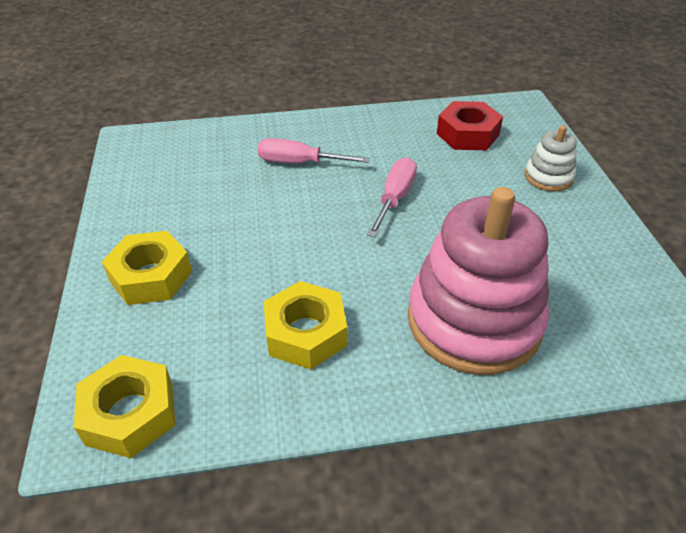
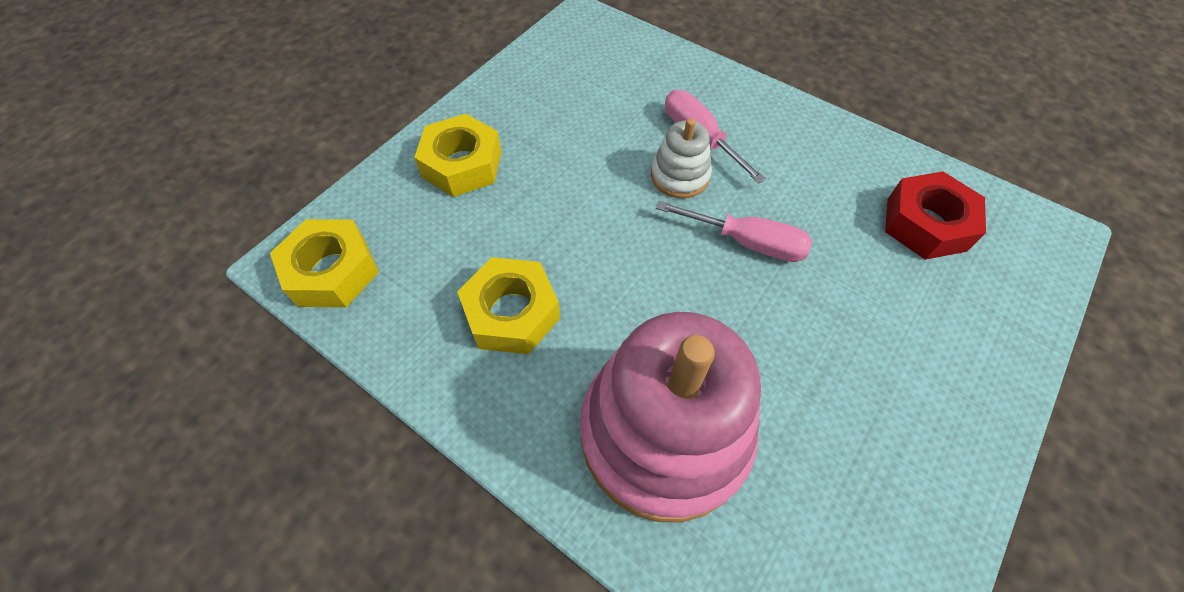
camera: 45 degrees right, 15 degrees up
(394, 198) = (746, 242): pink screwdriver -> pink screwdriver turned 45 degrees clockwise
(548, 177) = (963, 348): white stacking toy -> white stacking toy (680, 176)

